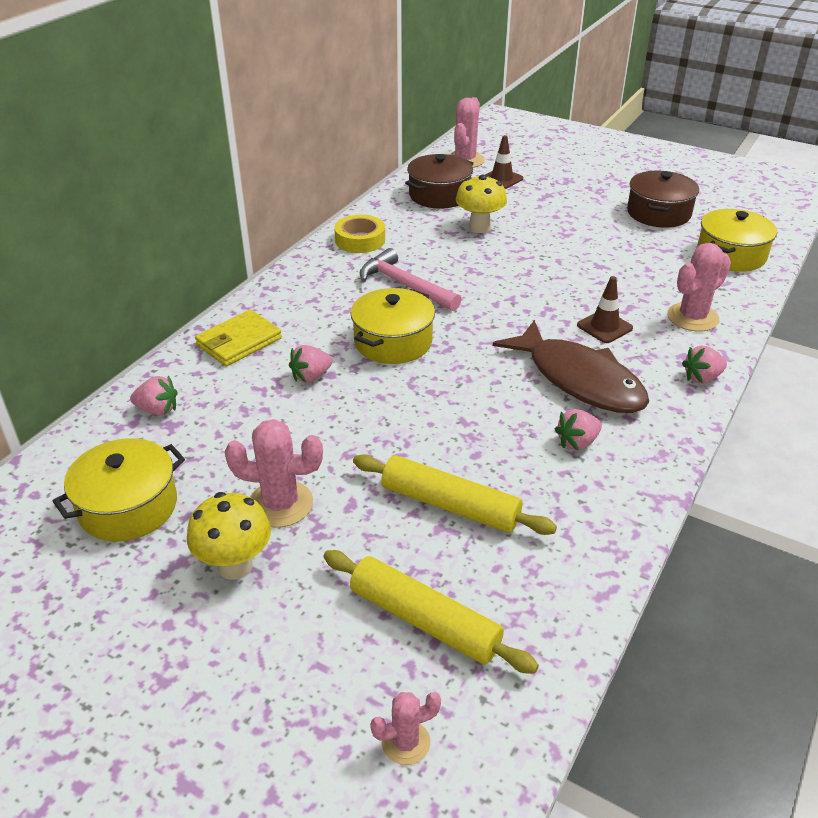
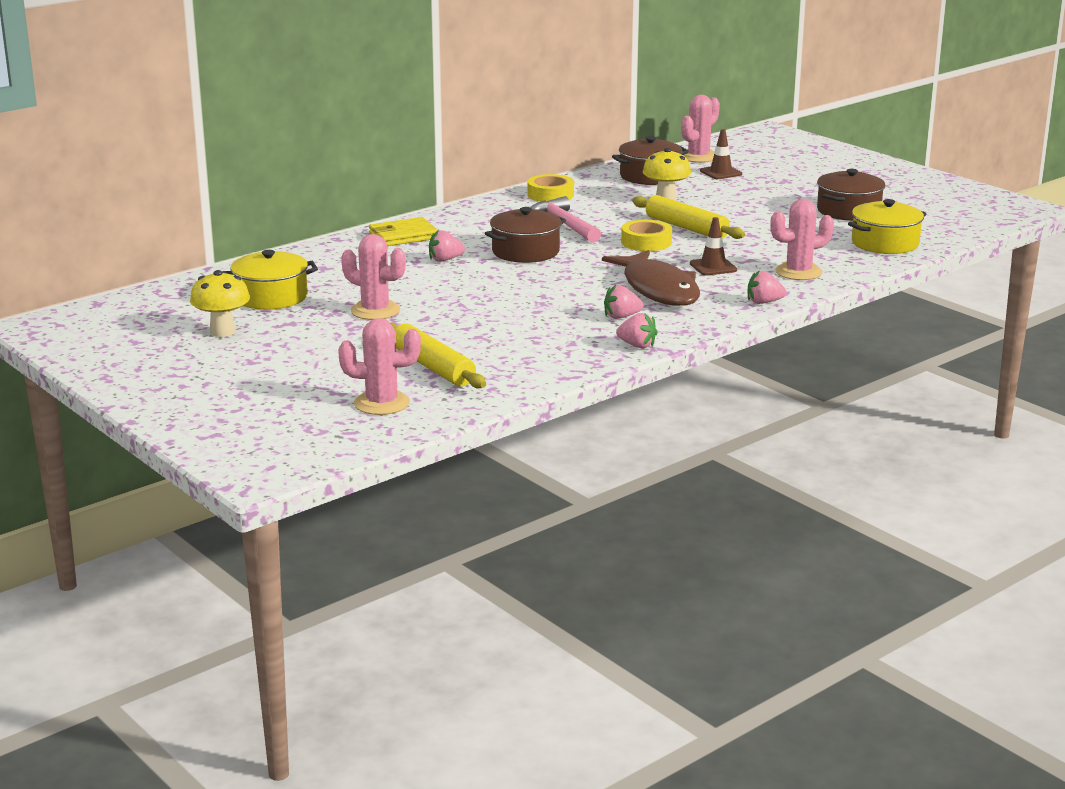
camera: 20 degrees right, 15 degrees down
(158, 410) = (319, 260): pink strawberry -> pink strawberry (637, 345)
(235, 566) = (325, 330): yellow mushroom -> yellow mushroom (222, 332)
(393, 342) = (525, 252): yellow pot -> brown pot
(406, 742) = (382, 403): pink cactus -> pink cactus, size x1.72
(450, 505) = (495, 328): yellow rolling pin -> yellow rolling pin (686, 228)
(508, 299) = (646, 242): none -> yellow tape

